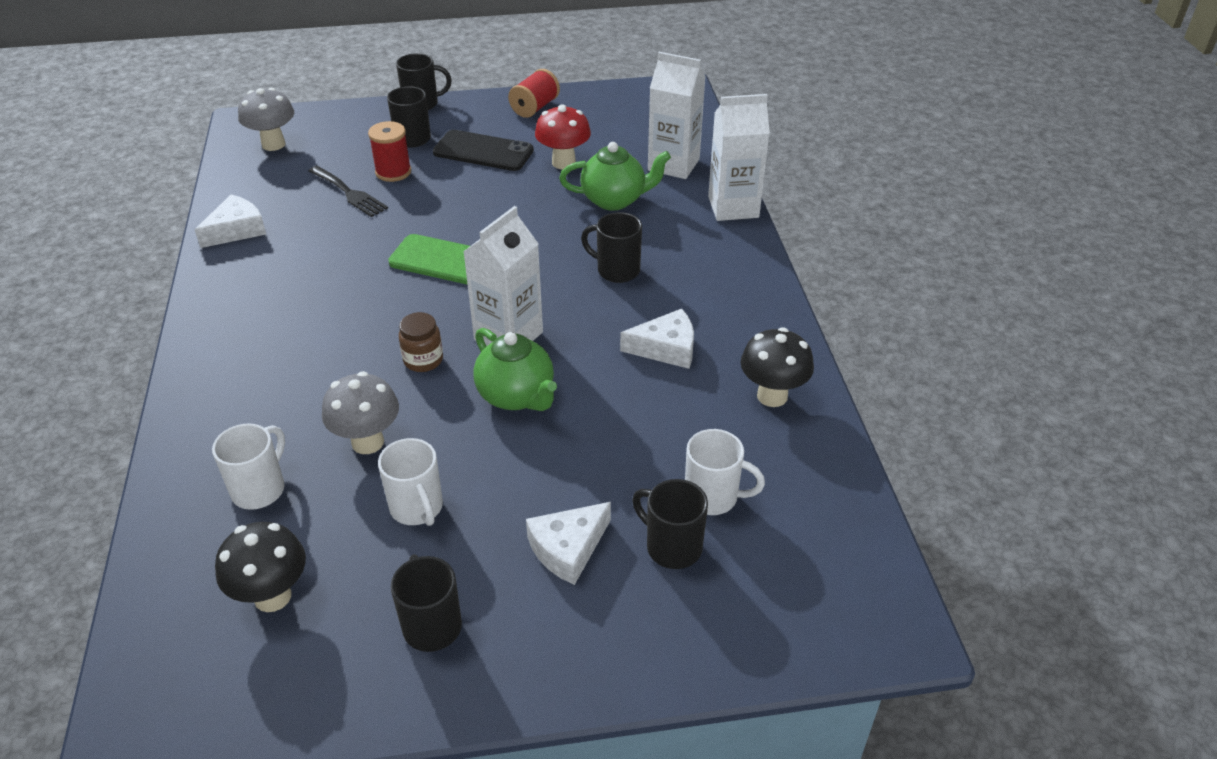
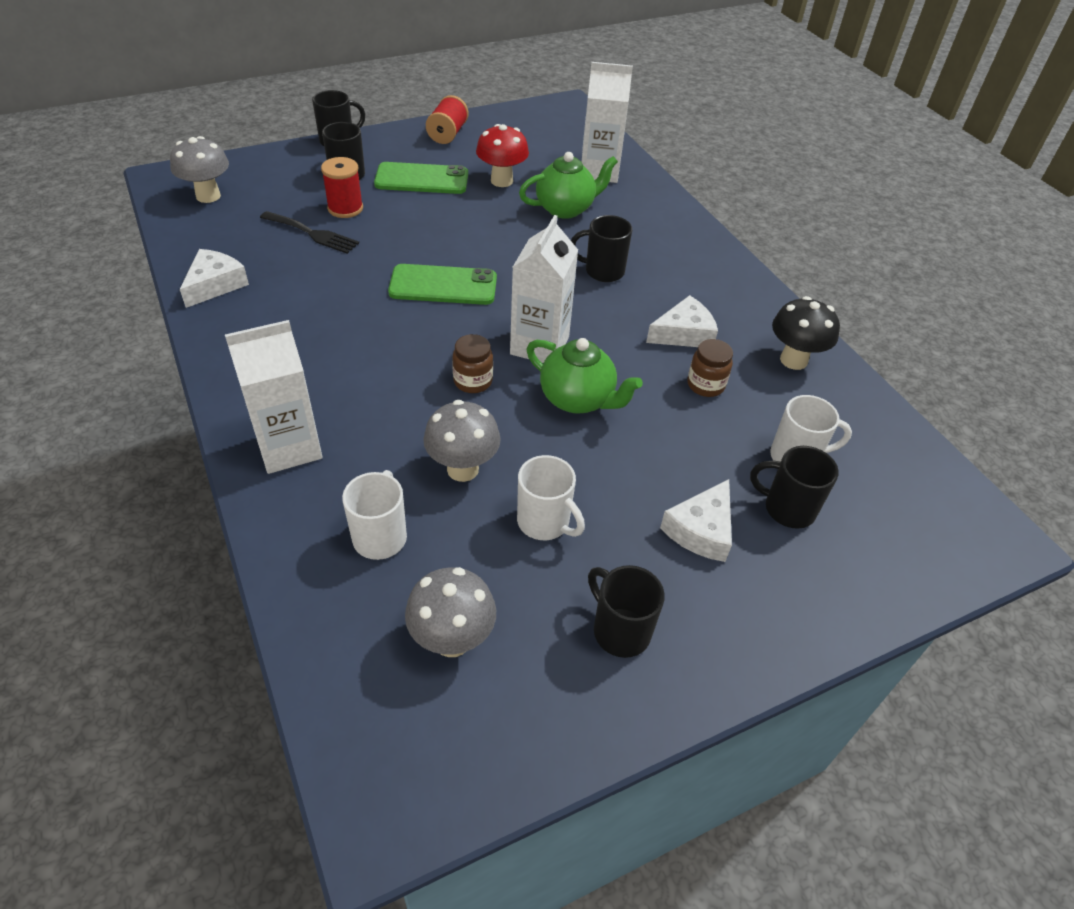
camera: 20 degrees left, 5 degrees up
(272, 596) = (452, 640): black mushroom -> grey mushroom
(483, 151) = (422, 179): black phone -> green phone
(658, 405) = (705, 385): none -> brown jar
(733, 207) = (670, 202): white carton -> white carton (289, 447)

